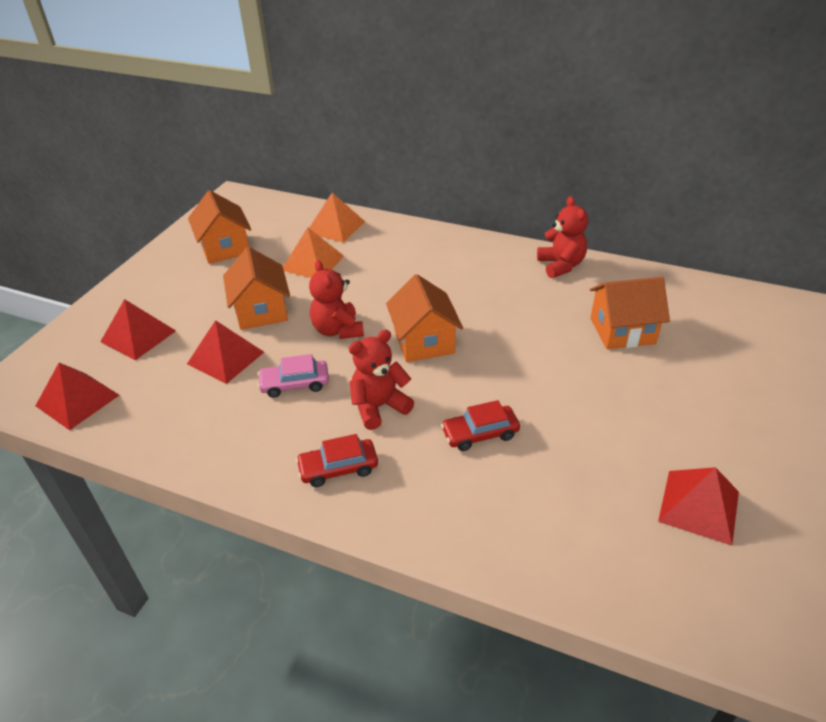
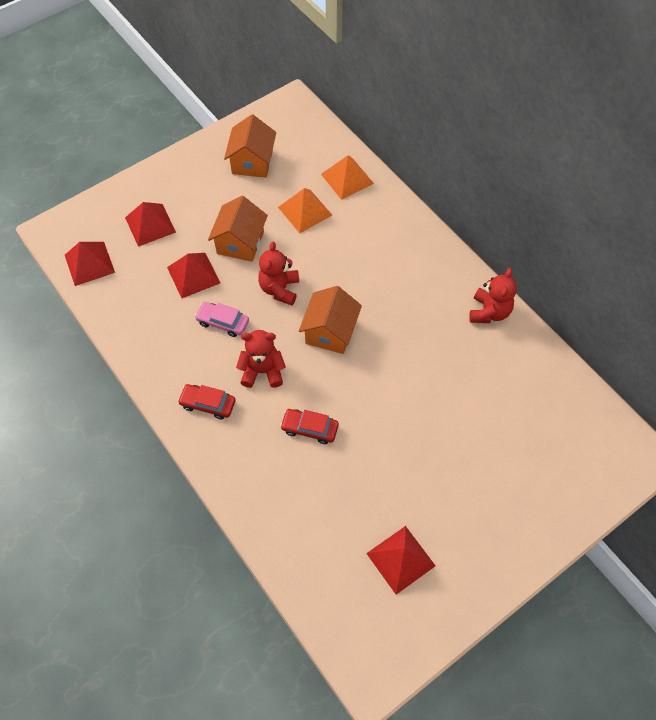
camera: 30 degrees right, 20 degrees up
(622, 331) = (479, 400): orange house -> none

